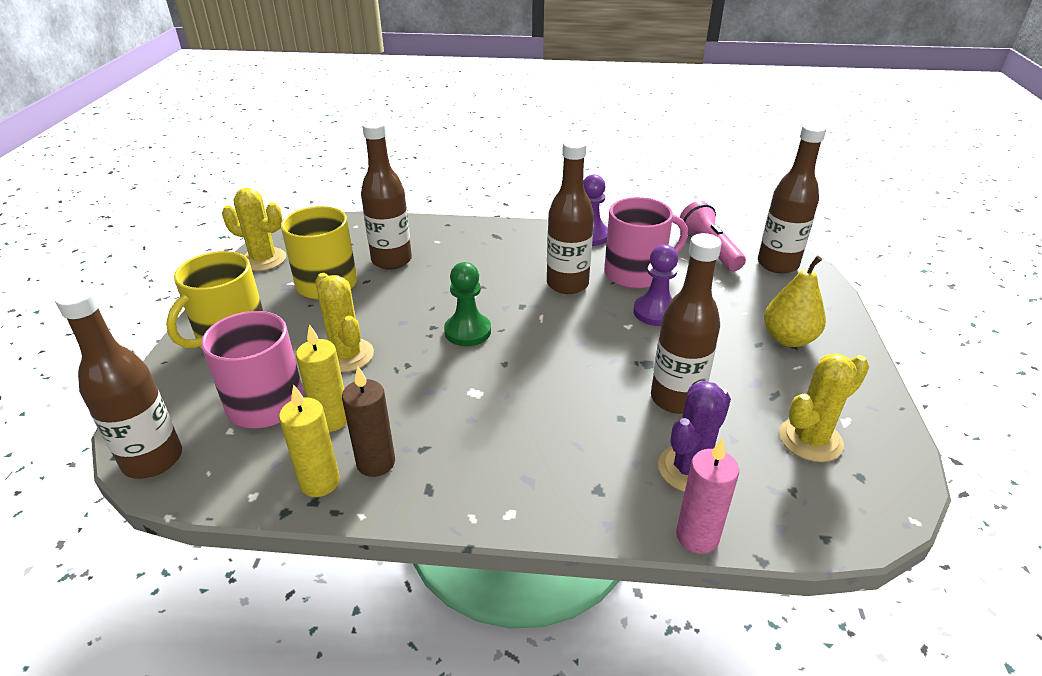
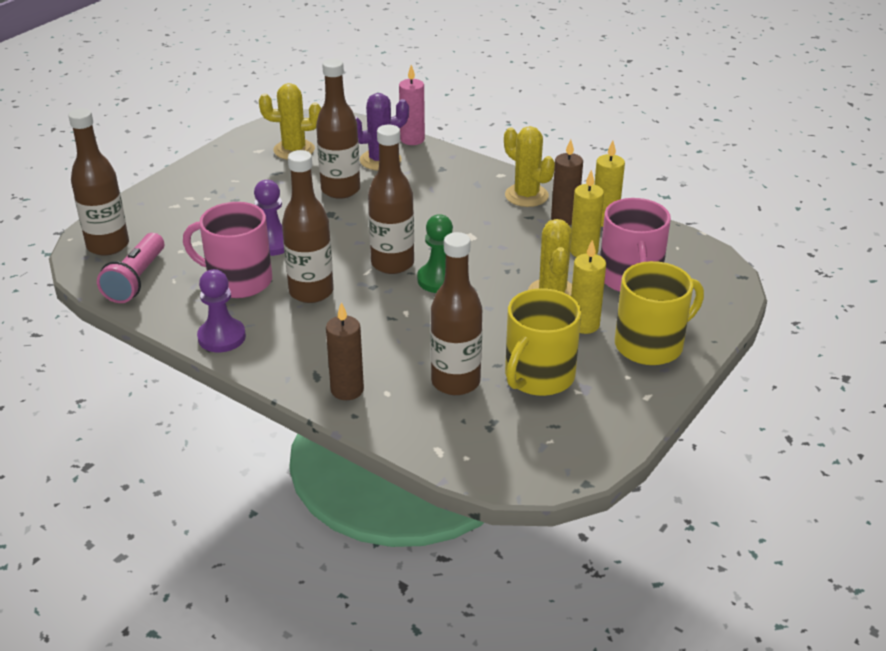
camera: 150 degrees left, 0 degrees up
(153, 460) = (716, 266): brown bottle -> brown bottle (392, 263)
(263, 259) = (599, 438): yellow cactus -> yellow cactus (526, 195)
(302, 335) = (584, 325): none -> yellow candle
(466, 234) = (347, 390): none -> brown candle
(788, 339) = (209, 195): yellow pear -> none

